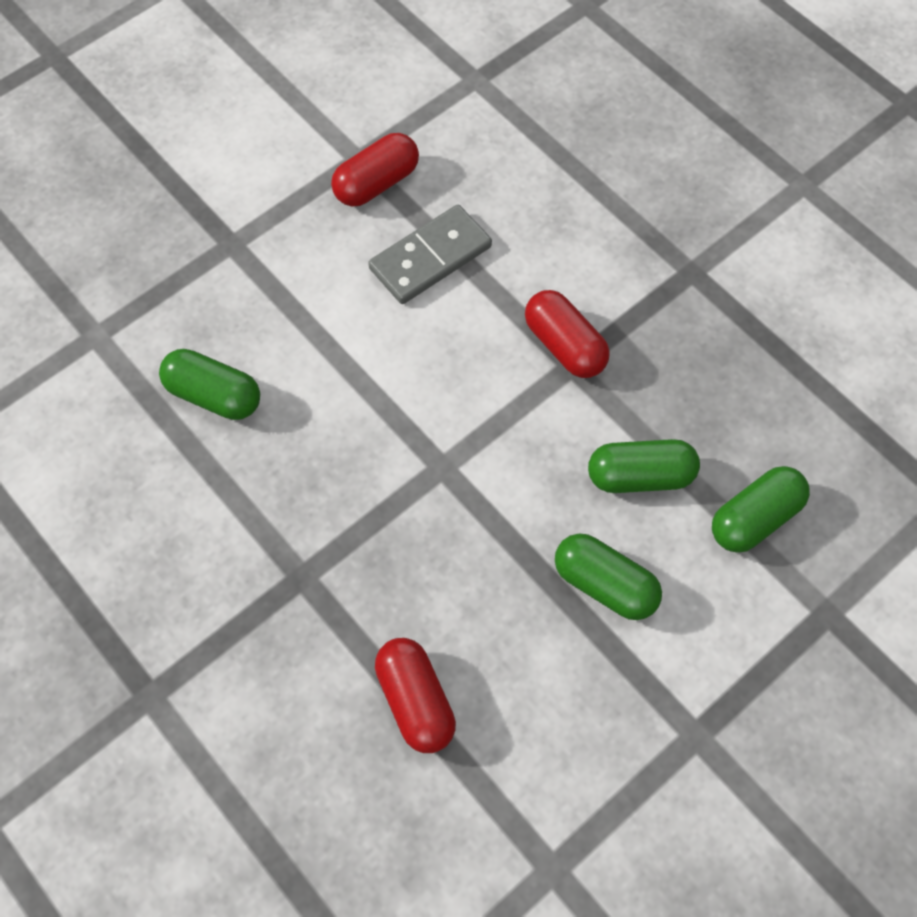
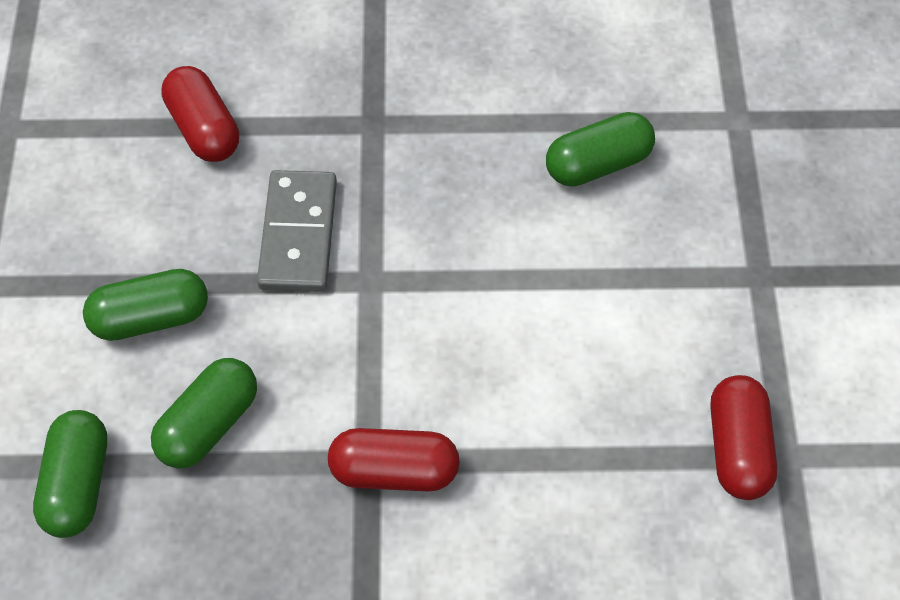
camera: 130 degrees right, 5 degrees down
(415, 701) = (204, 129): red capsule -> red capsule turned 45 degrees clockwise
(430, 258) = (600, 430): grey domino -> grey domino (298, 234)

